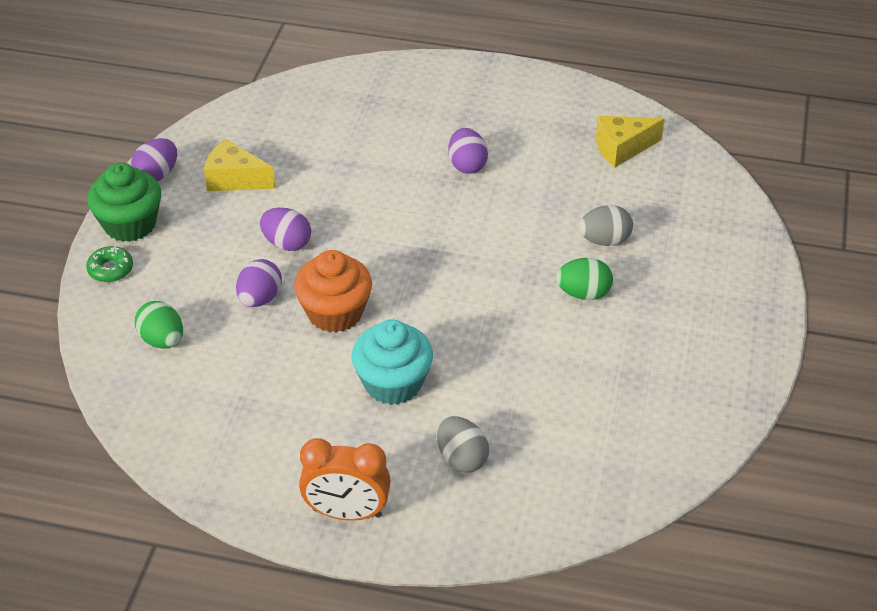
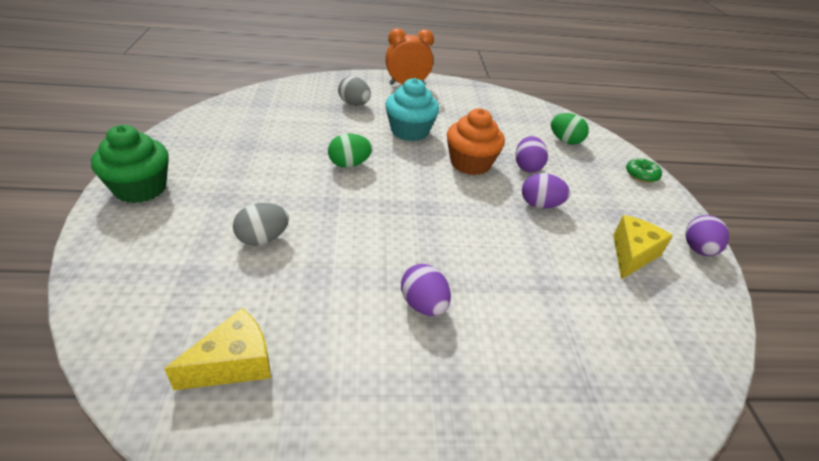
camera: 160 degrees right, 5 degrees down
(130, 224) = (667, 206): green cupcake -> green cupcake (140, 188)
(235, 179) = (632, 254): yellow cheese -> yellow cheese turned 60 degrees counterclockwise
(583, 293) = (283, 192): green egg -> green egg (349, 164)

